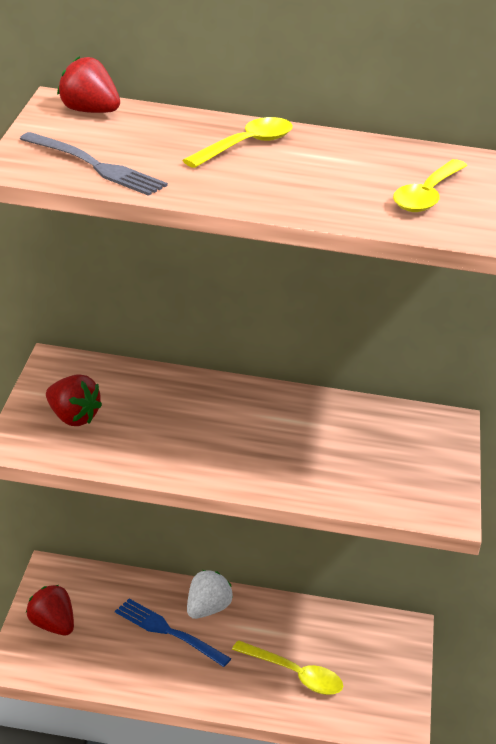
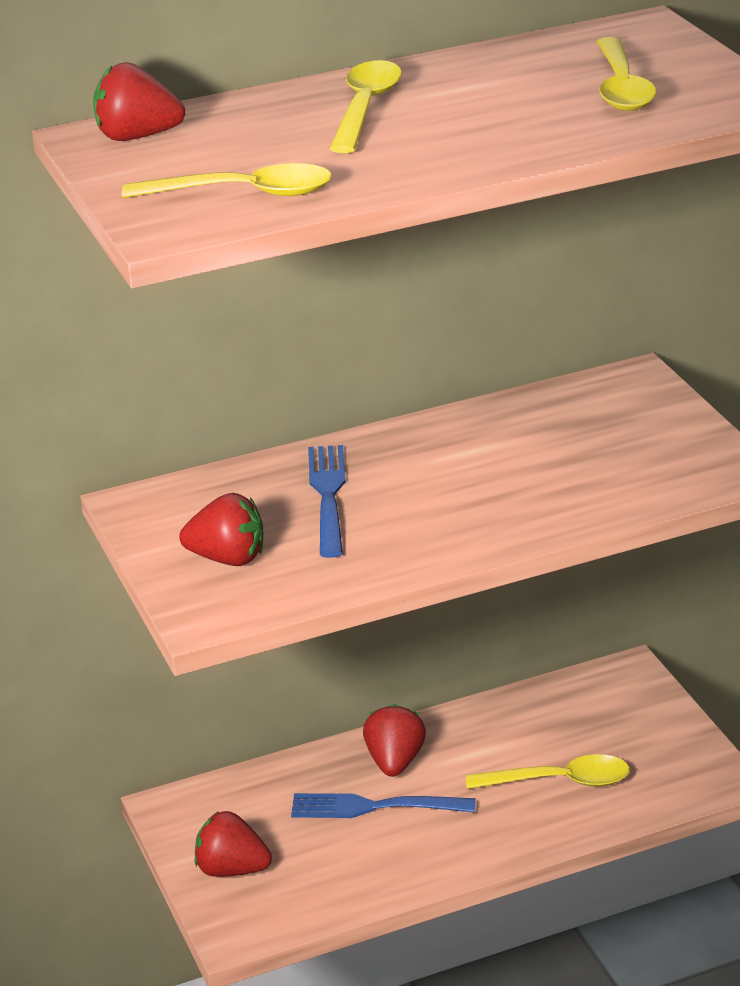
camera: 25 degrees left, 0 degrees up
(95, 166) = (242, 193): grey fork -> yellow spoon
(172, 408) = (328, 496): none -> blue fork
(206, 610) = (394, 762): white strawberry -> red strawberry

